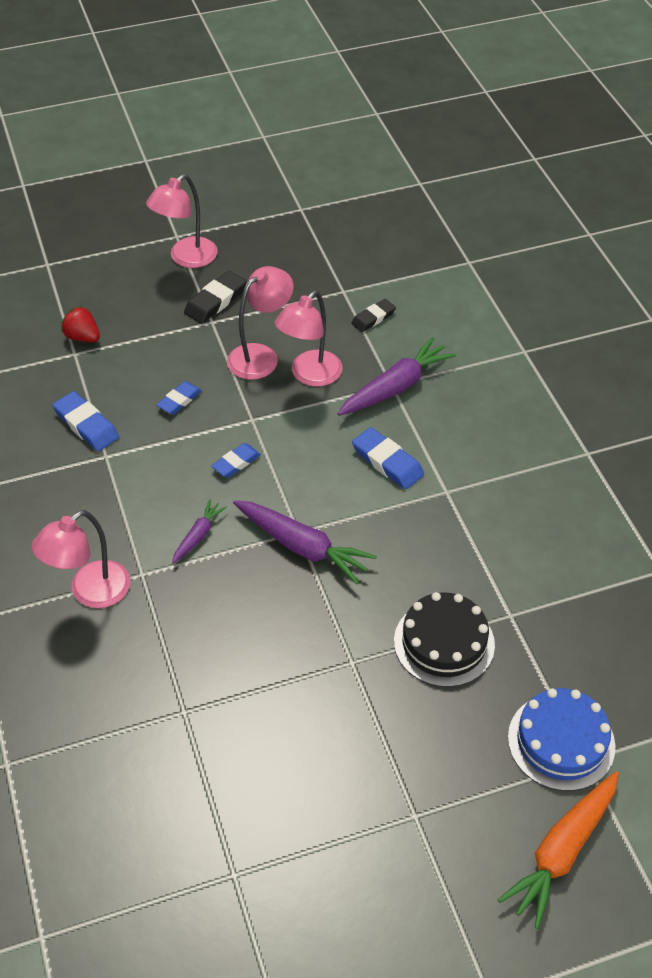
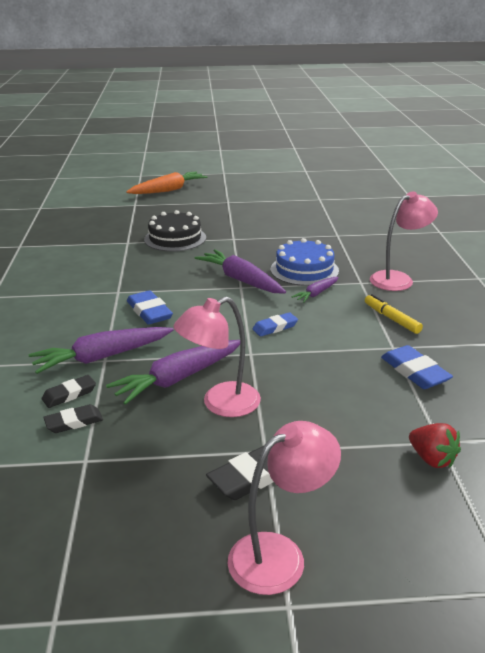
camera: 165 degrees left, 20 degrees down
(104, 503) = (391, 319): none -> yellow marker
(179, 400) = (318, 377): blue eraser -> none
(310, 375) = (178, 378): pink lamp -> purple carrot
(396, 342) = (69, 394): none -> black eraser
(561, 741) = (141, 209): blue cake -> blue cake (304, 270)

